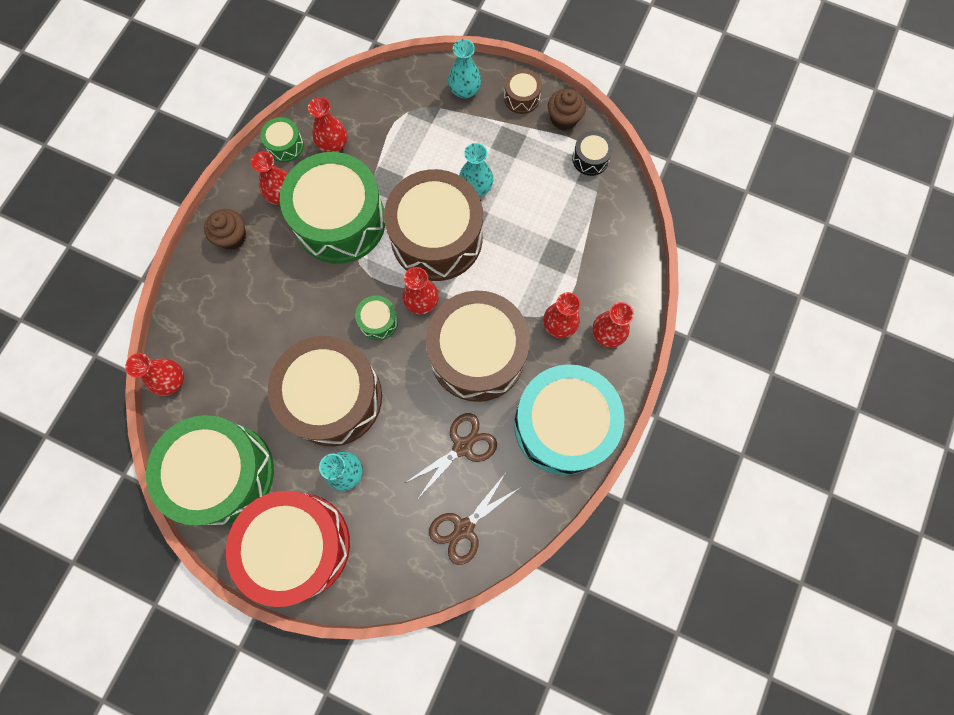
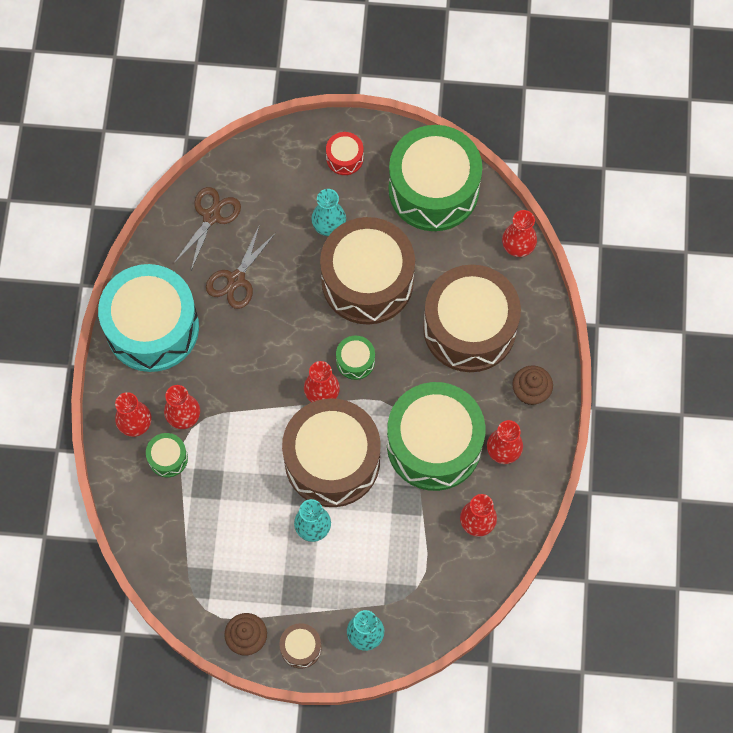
camera: 160 degrees right, 5 degrees down
(285, 145) = (525, 503): green drum -> green drum (168, 458)
(298, 545) = (344, 158): red drum -> red drum, size x0.41
(477, 354) = (251, 363): brown drum -> brown drum (469, 328)
(590, 159) = (205, 601): black drum -> none

